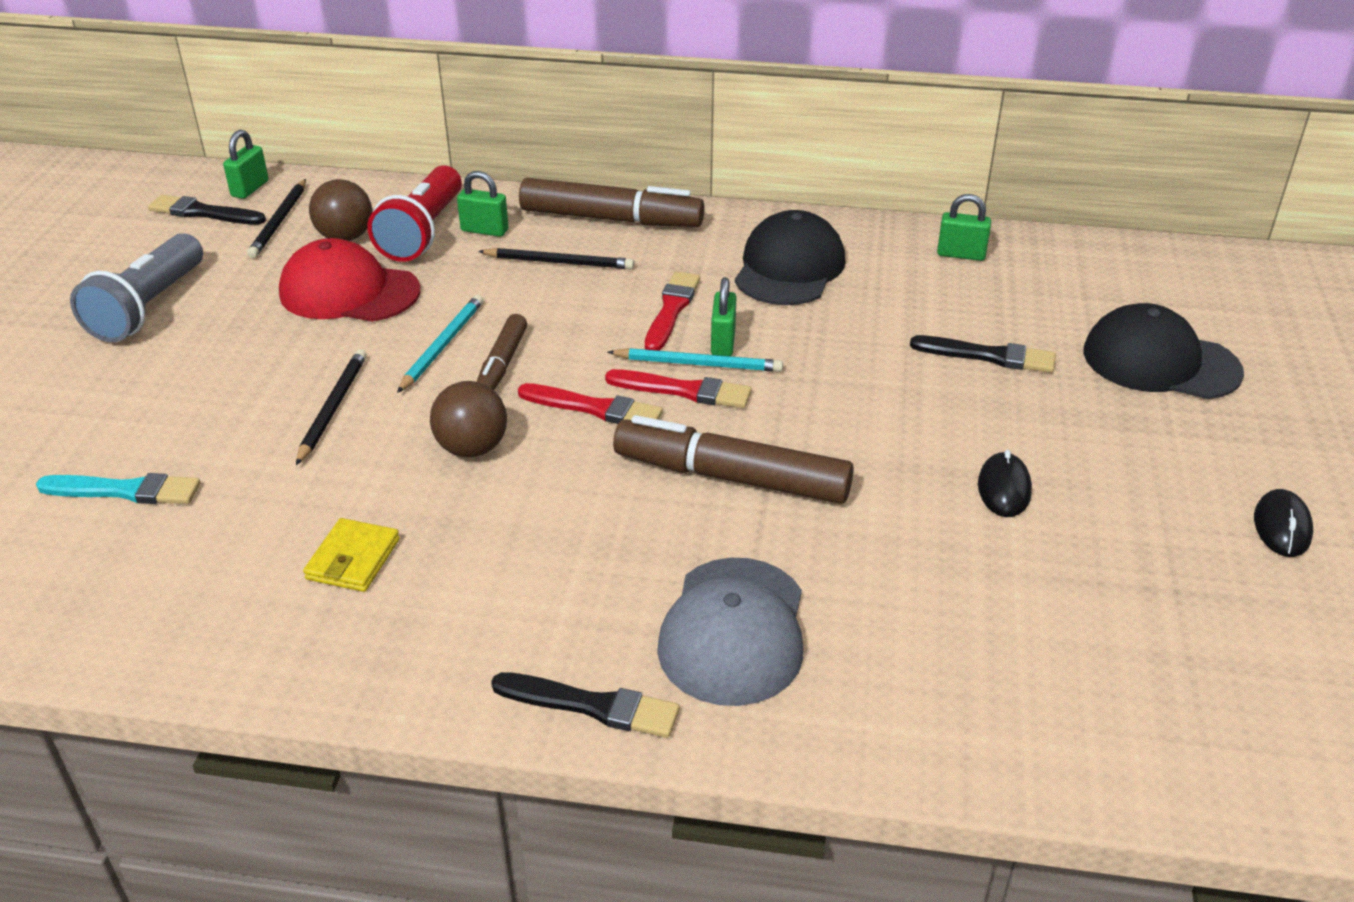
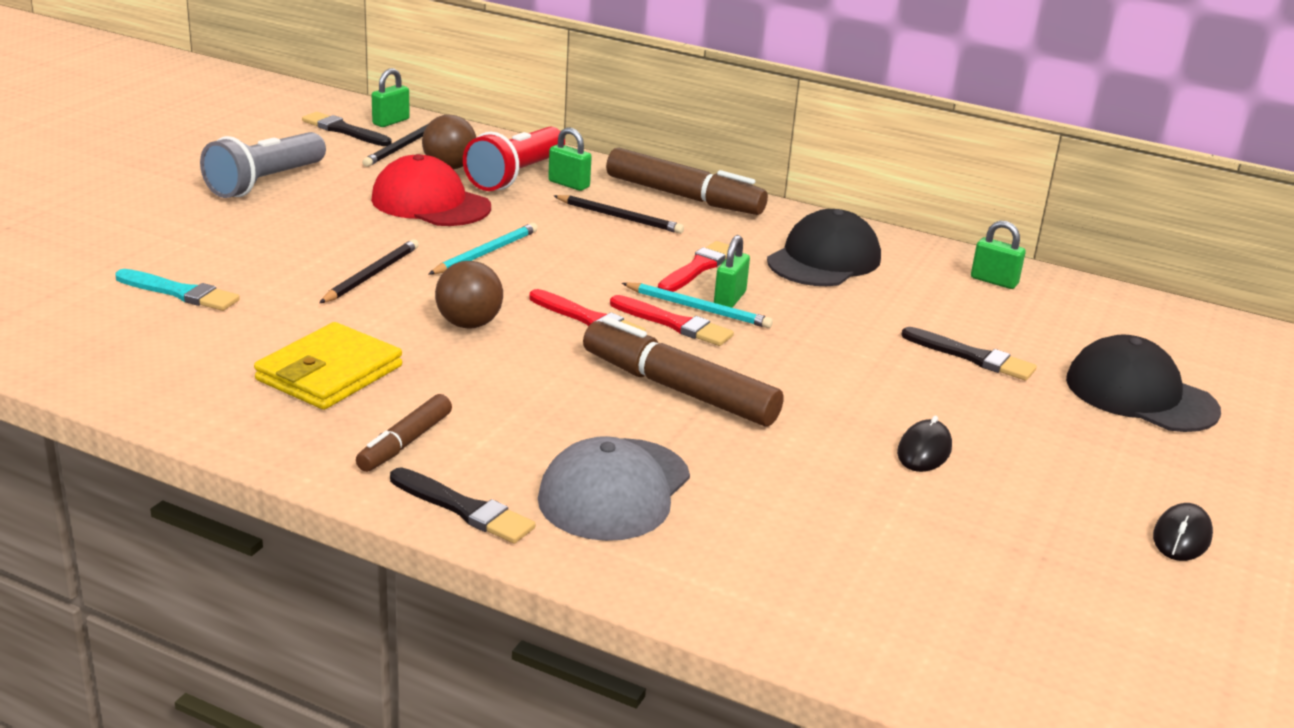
camera: 15 degrees right, 10 degrees down
(353, 559) = (329, 373): yellow wallet -> yellow wallet, size x1.64
(502, 364) = (528, 274): brown marker -> brown marker (405, 443)

